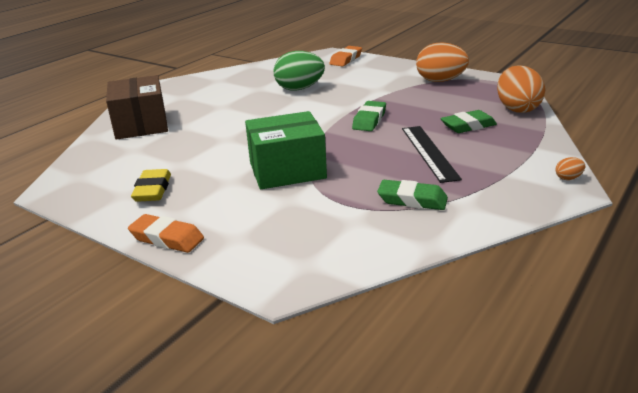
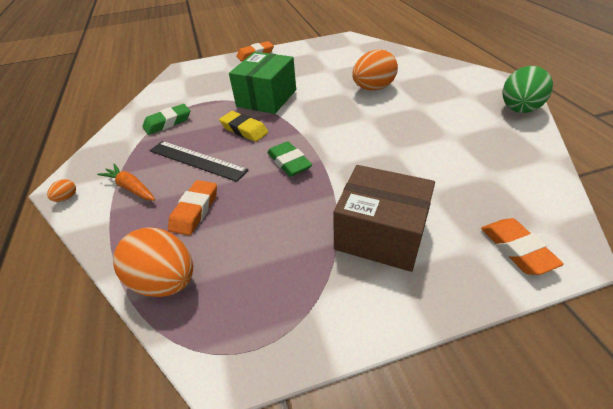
camera: 130 degrees right, 15 degrees up
(141, 125) = (416, 69): brown box -> brown box (380, 234)
(153, 190) = (307, 58): yellow eraser -> yellow eraser (244, 130)
(299, 89) = (422, 159): green egg -> green egg (518, 109)
(440, 81) = (322, 285): orange egg -> orange egg (373, 88)
(468, 126) = (195, 210): green eraser -> orange eraser
(504, 159) = (131, 188): none -> orange carrot

